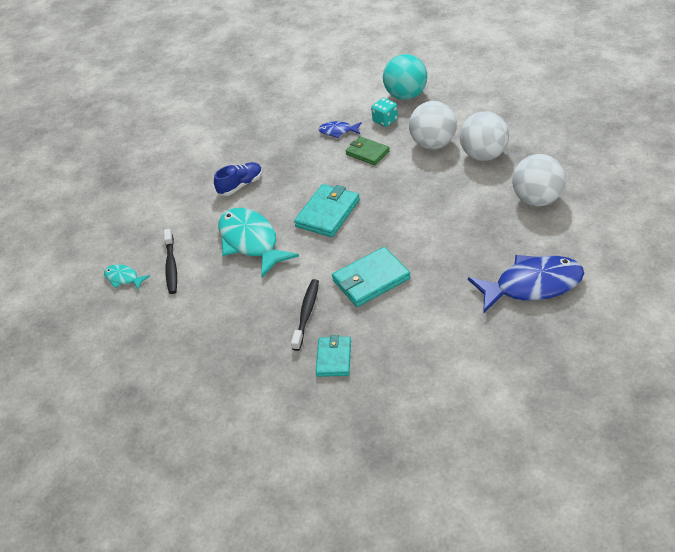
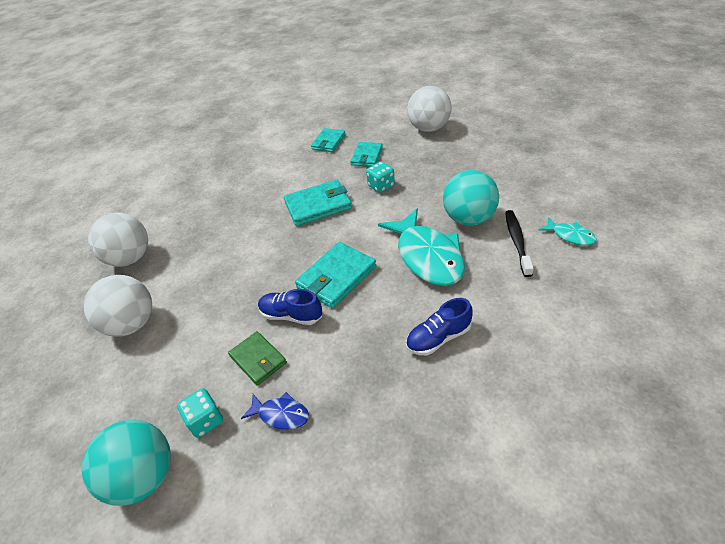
camera: 170 degrees left, 0 degrees up
(212, 284) = (469, 219): none -> turquoise ball
(306, 313) = (381, 186): black toothbrush -> turquoise dice
(355, 181) = (291, 315): none -> blue shoe
(394, 380) = (328, 142): none -> turquoise wallet
(433, 144) = (172, 356): white ball -> white ball (429, 128)
(532, 285) = (198, 187): blue fish -> none

